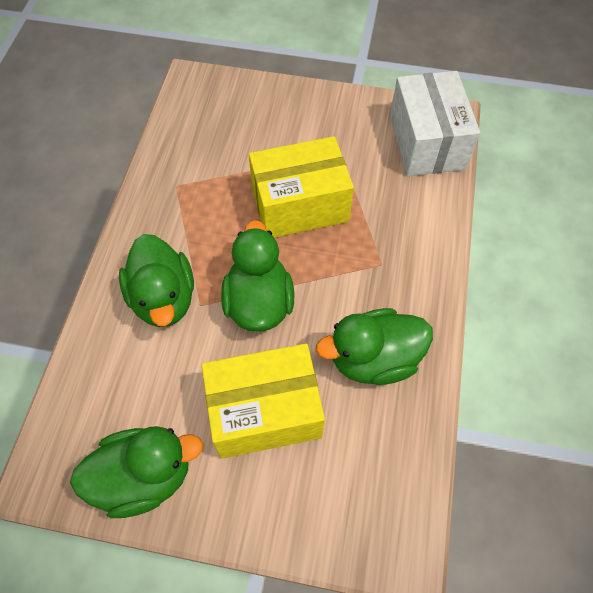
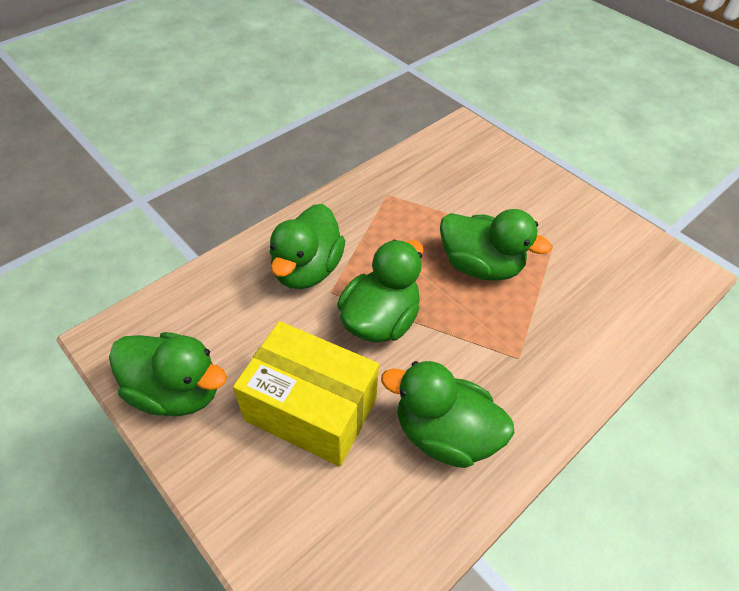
camera: 35 degrees right, 10 degrees down
(300, 205) = (480, 266): yellow box -> green duck
(427, 142) = (649, 282): white box -> none

